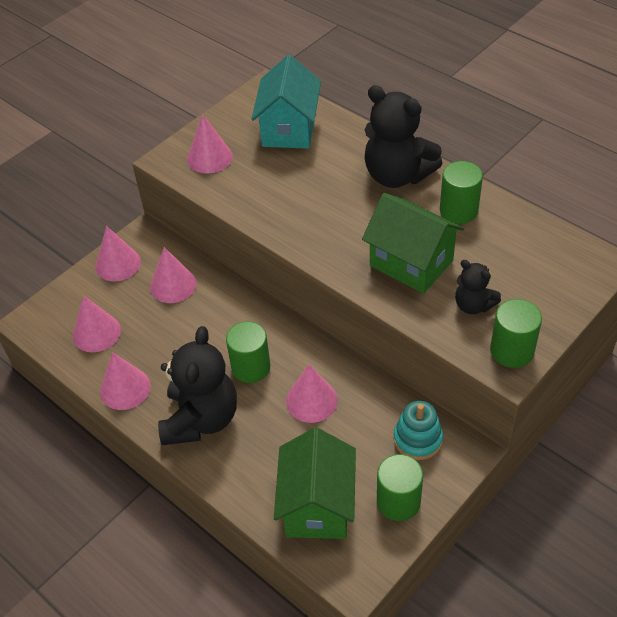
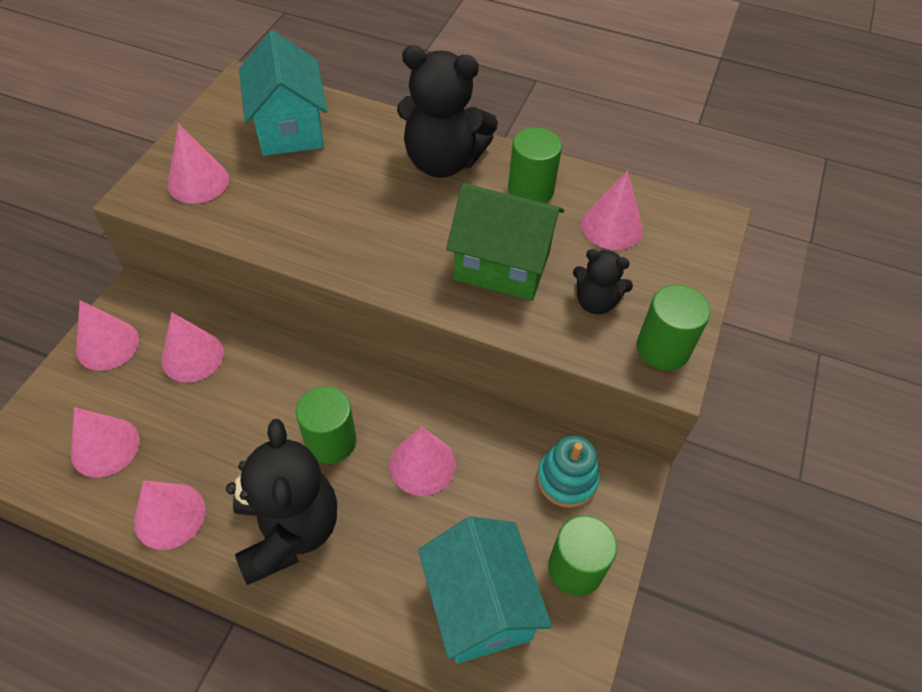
camera: 25 degrees left, 5 degrees up
(317, 505) = (480, 605): green house -> turquoise house
(513, 251) = (612, 226): none -> pink cone

